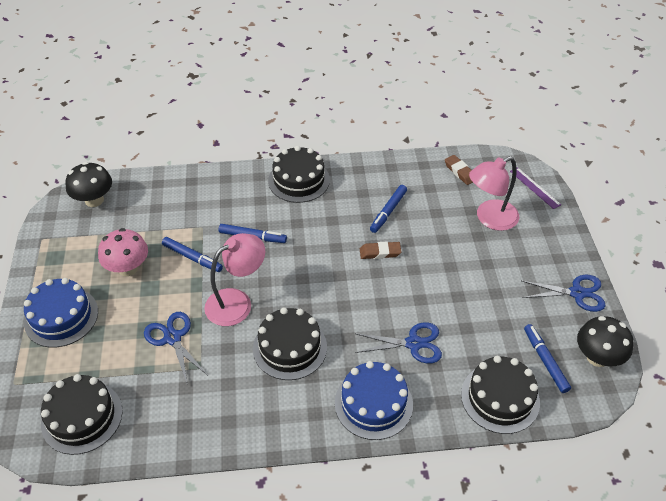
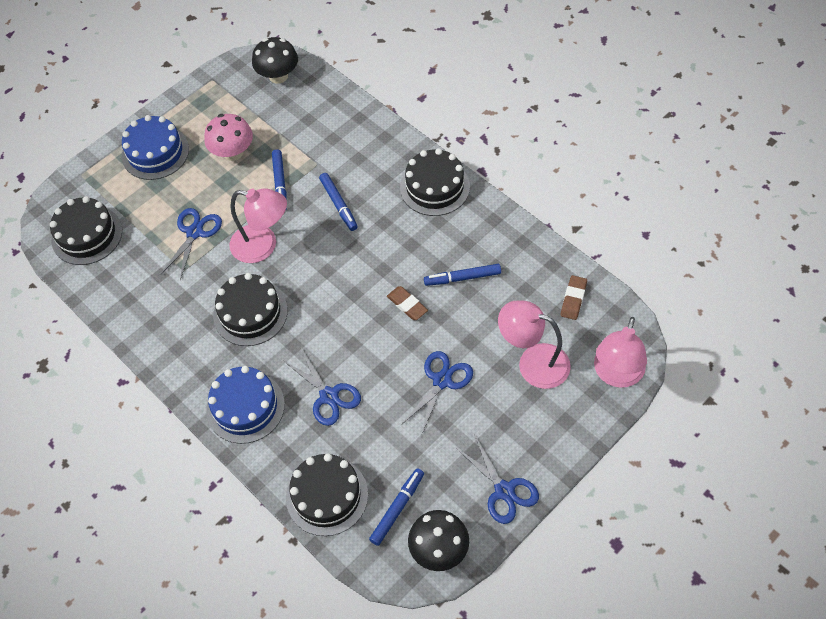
camera: 55 degrees right, 10 degrees up
(461, 272) = (442, 381): none -> blue scissors
(535, 188) = (616, 375): purple ruler -> pink lamp

